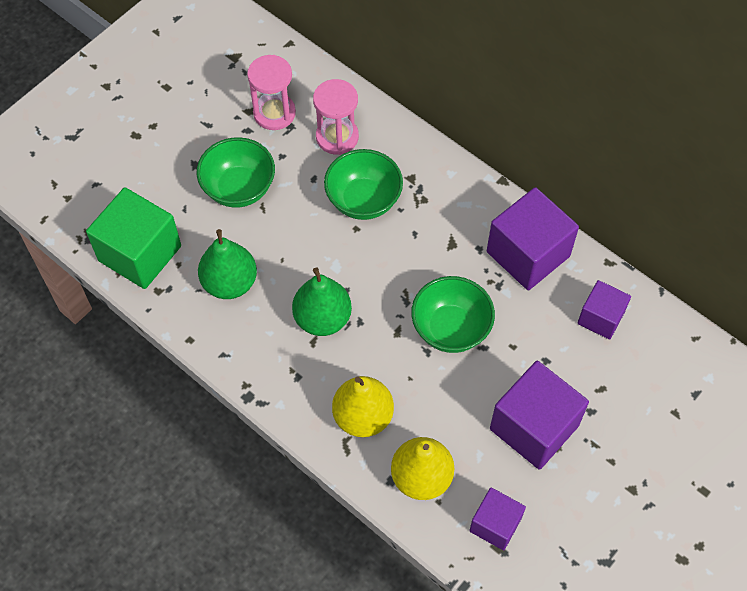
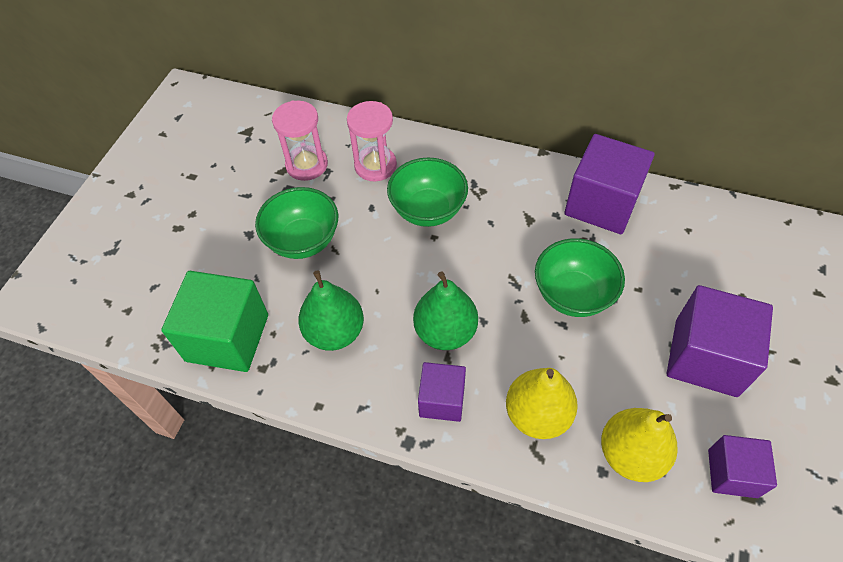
camera: 20 degrees left, 5 degrees down
(600, 318) = (698, 234): purple cube -> purple cube (442, 400)

